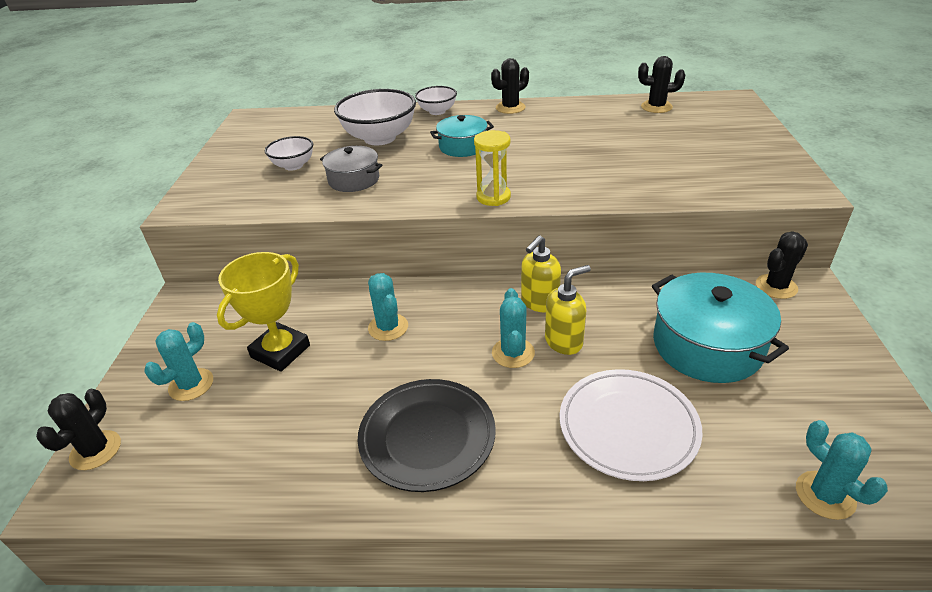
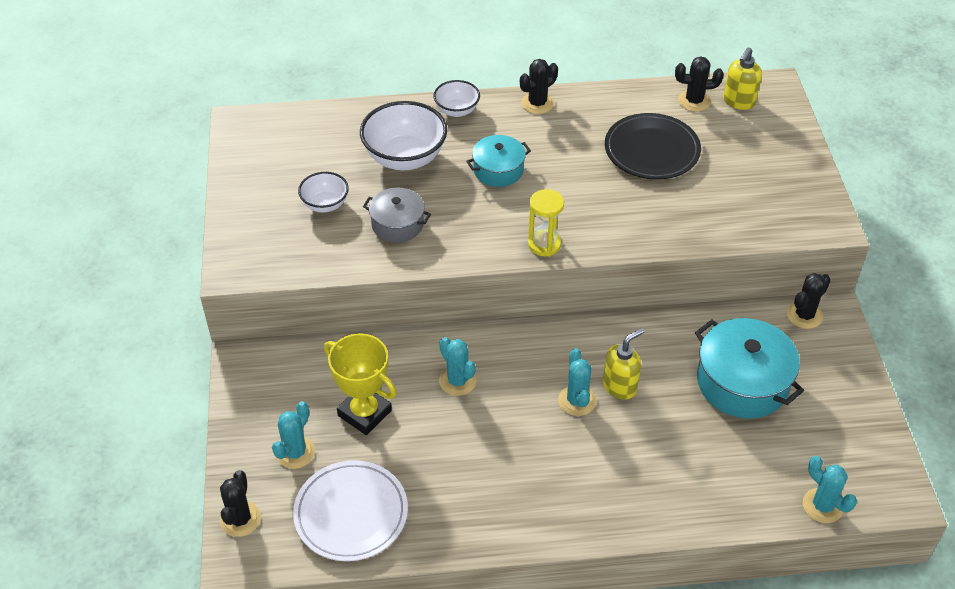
camera: 10 degrees left, 10 degrees up
(280, 351) = (364, 413): yellow trophy -> yellow trophy turned 75 degrees counterclockwise
(427, 437) = (519, 485): black plate -> black plate (651, 150)
(539, 303) = (593, 345): yellow soap dispenser -> yellow soap dispenser (738, 102)
(628, 427) = (679, 463): white plate -> white plate (351, 513)

